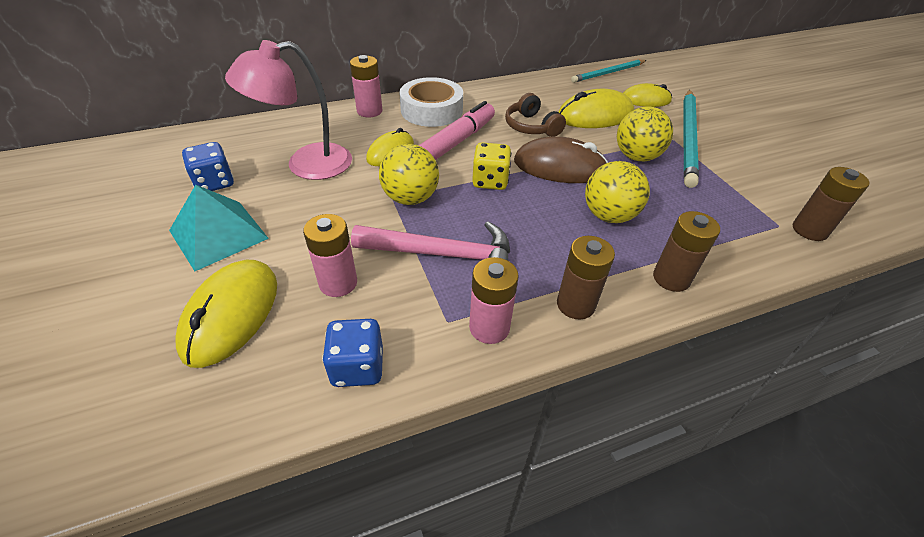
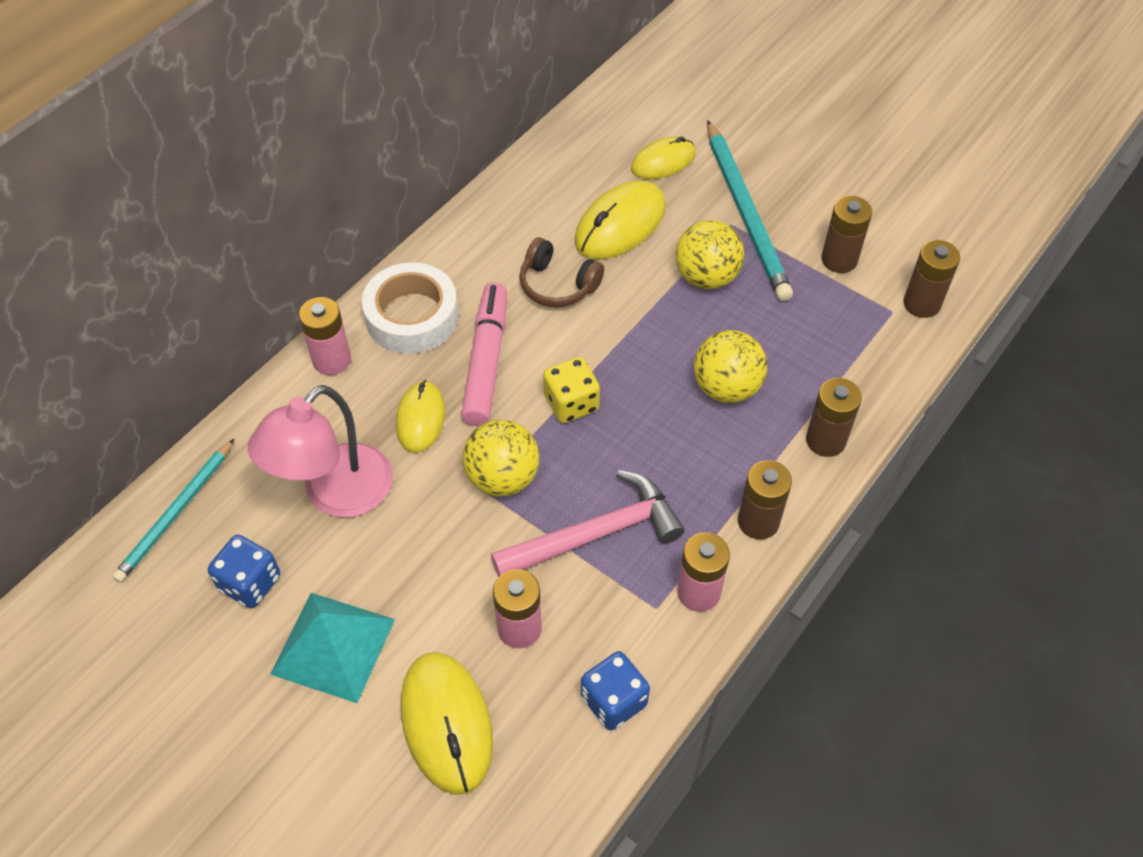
camera: 30 degrees left, 10 degrees up
(560, 167) = (633, 339): brown mouse -> none
(608, 73) = (588, 125): turquoise pencil -> turquoise pencil (176, 513)
(748, 182) = (839, 259): none -> brown battery

